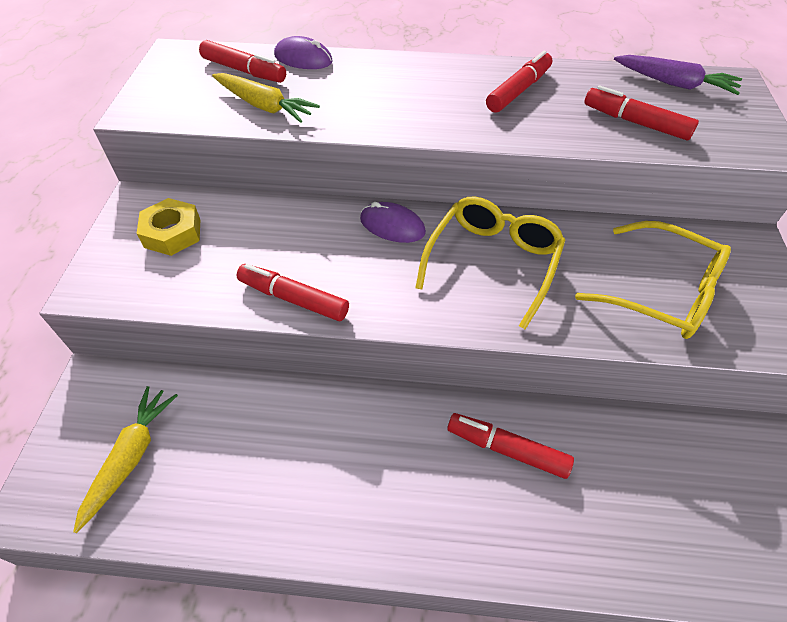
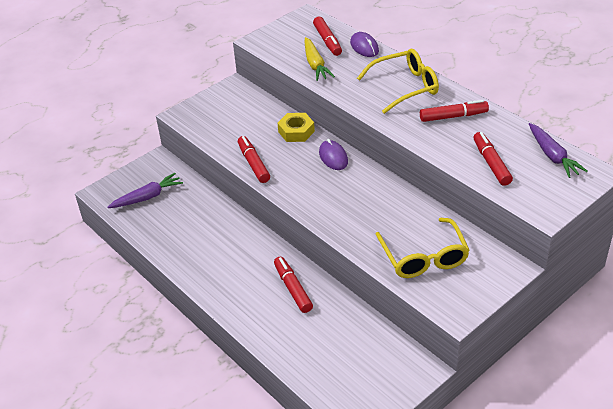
camera: 45 degrees right, 10 degrees down
(131, 457) = (147, 197): yellow carrot -> purple carrot
(172, 233) = (234, 109): yellow nut -> yellow nut (296, 131)
(492, 262) = (359, 198): yellow glasses -> yellow glasses (405, 87)

